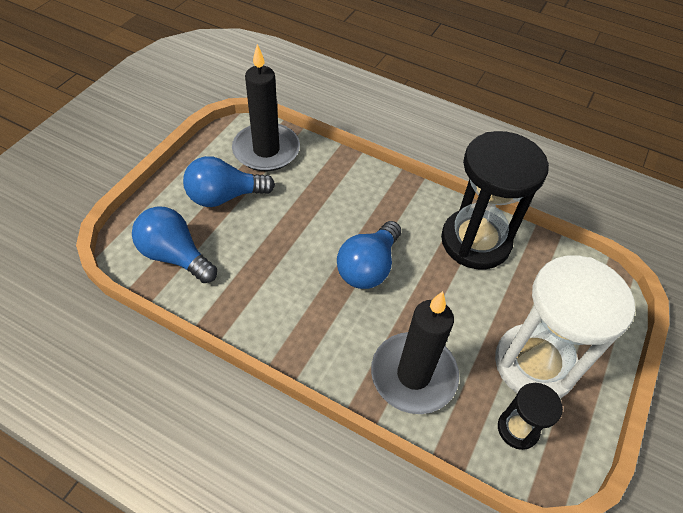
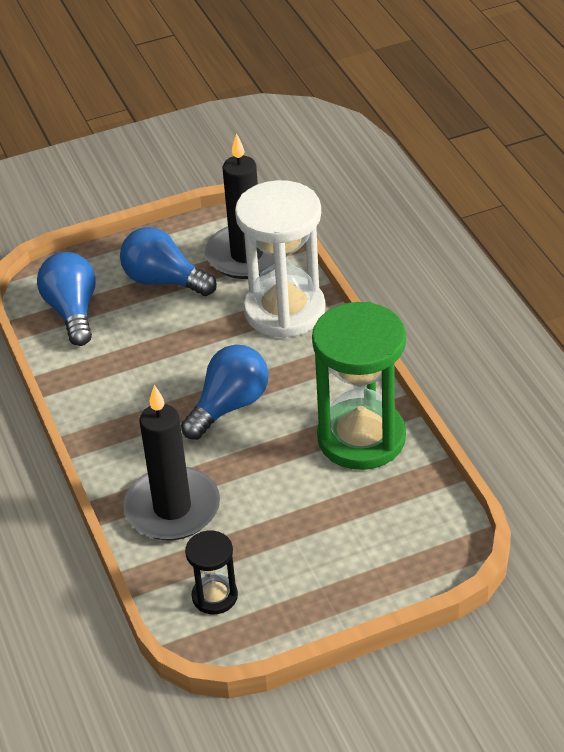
camera: 45 degrees right, 10 degrees down
(368, 267) = (229, 406): blue light bulb -> blue light bulb turned 150 degrees clockwise
(475, 241) = (361, 438): black hourglass -> green hourglass
(534, 364) = (290, 563): white hourglass -> white hourglass (284, 310)

